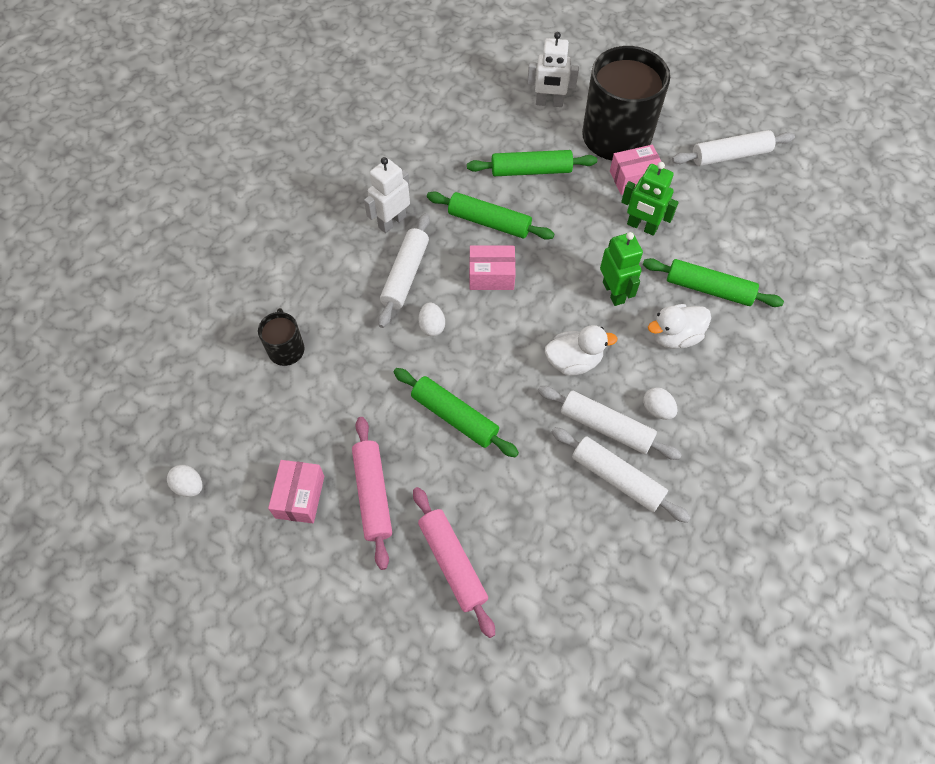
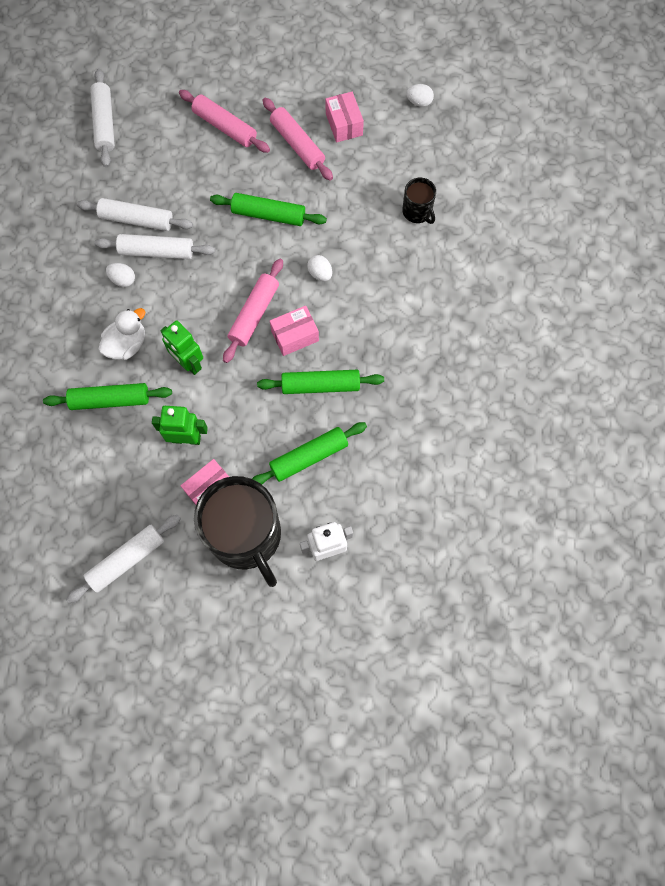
camera: 155 degrees right, 10 degrees up
(392, 222) = (402, 350): white robot -> none
(405, 275) = (364, 307): white rolling pin -> white rolling pin (104, 123)
(523, 313) = (254, 314): none -> pink rolling pin
(573, 361) = (199, 291): white duck -> none

